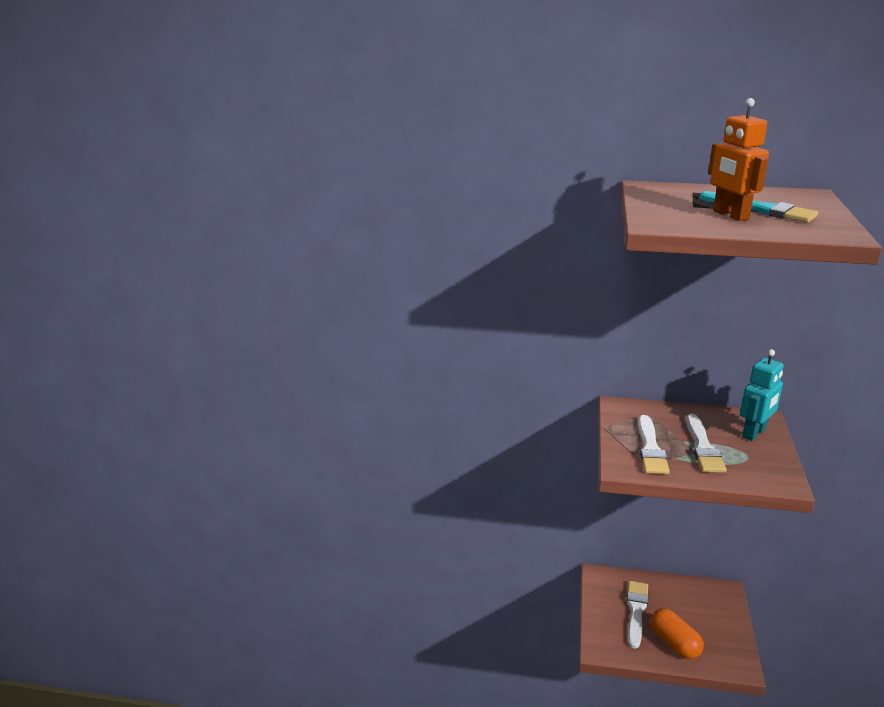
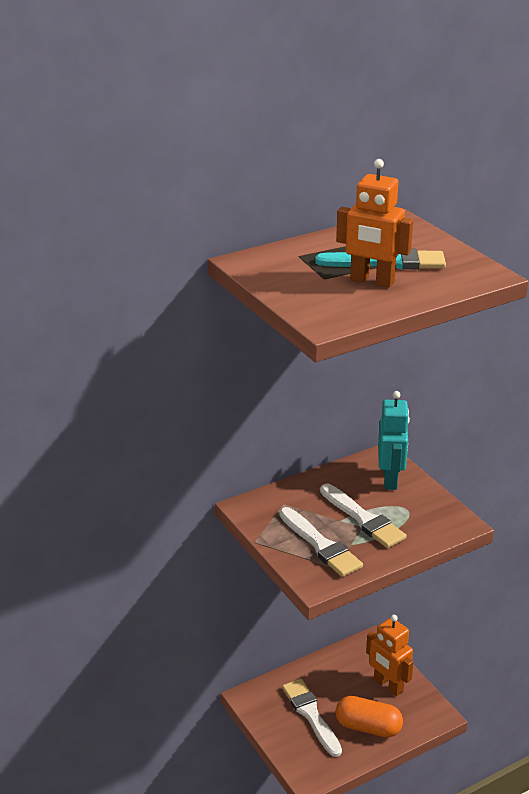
camera: 40 degrees left, 5 degrees up
(716, 625) = (388, 685): none -> orange robot

